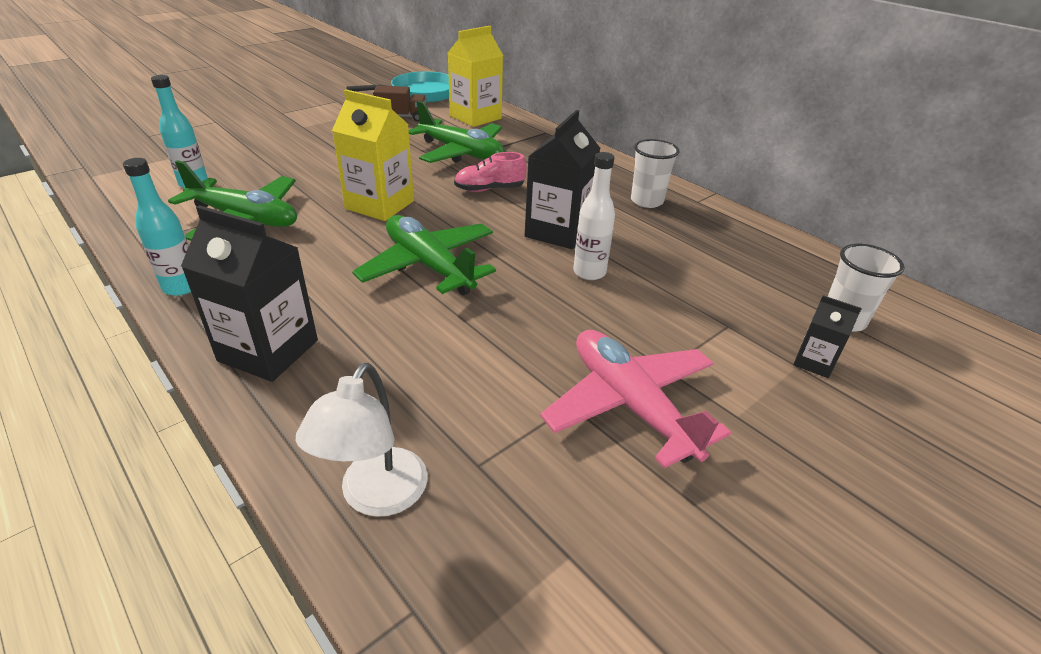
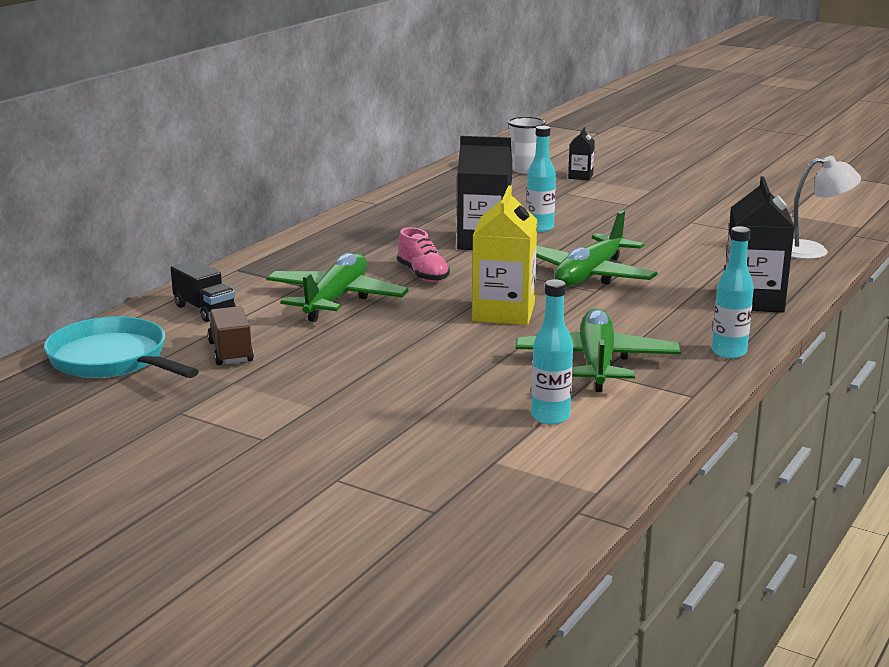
camera: 105 degrees left, 15 degrees down
(475, 117) = (204, 310): yellow carton -> black truck
(589, 272) = (539, 228): white bottle -> turquoise bottle
(630, 405) = (673, 210): pink plane -> none
(646, 201) = (393, 219): white cup -> none

